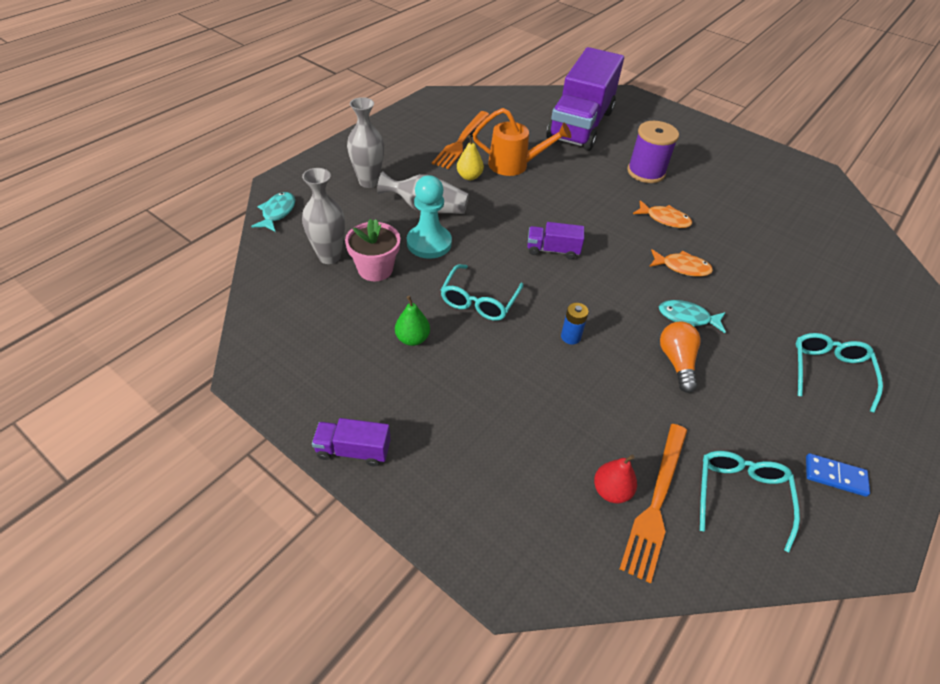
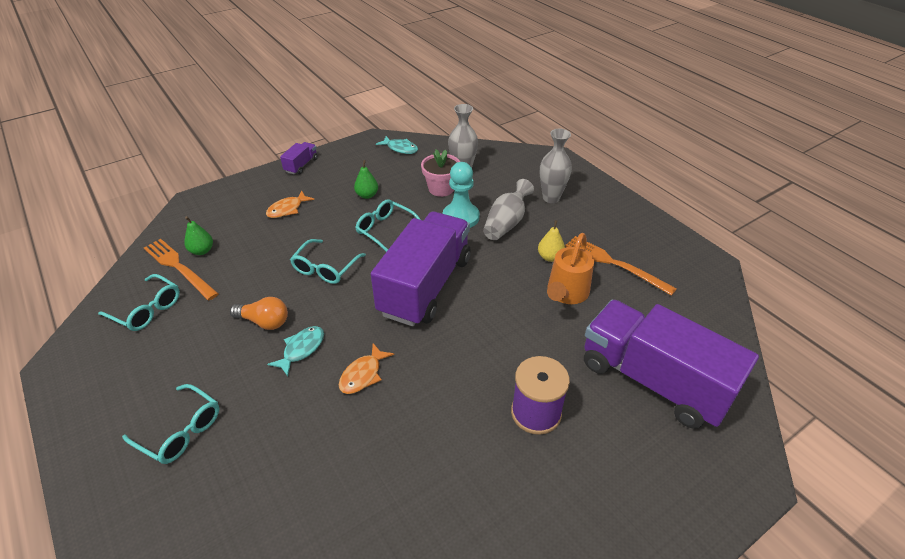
camera: 110 degrees right, 5 degrees down
(277, 212) = (519, 154): turquoise fish -> turquoise fish (400, 148)
(552, 250) = (425, 286): purple truck -> purple truck, size x2.47
(570, 337) = (325, 268): blue battery -> turquoise glasses
(611, 491) = (202, 251): red pear -> green pear
(664, 219) = (441, 393): orange fish -> orange fish (287, 209)
(835, 476) = (110, 372): blue domino -> none

